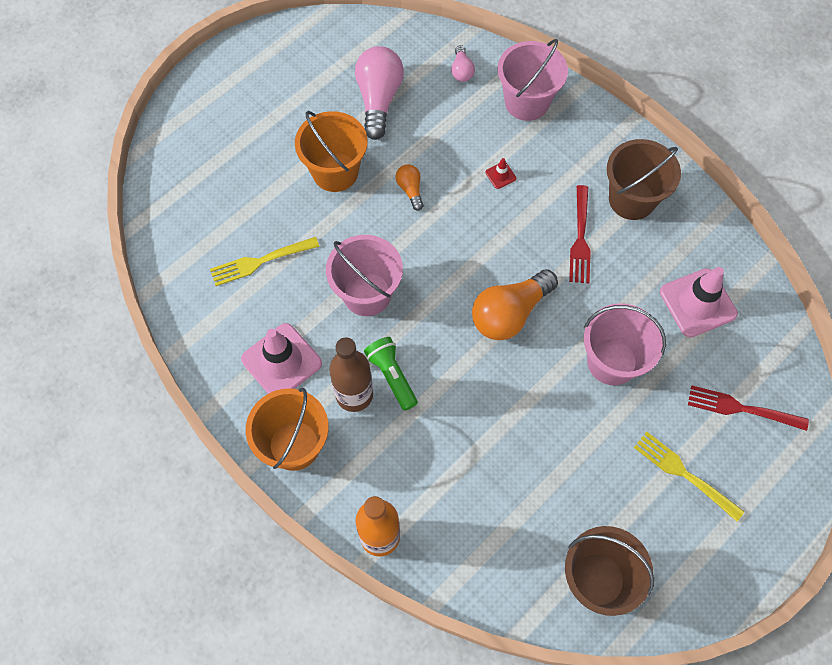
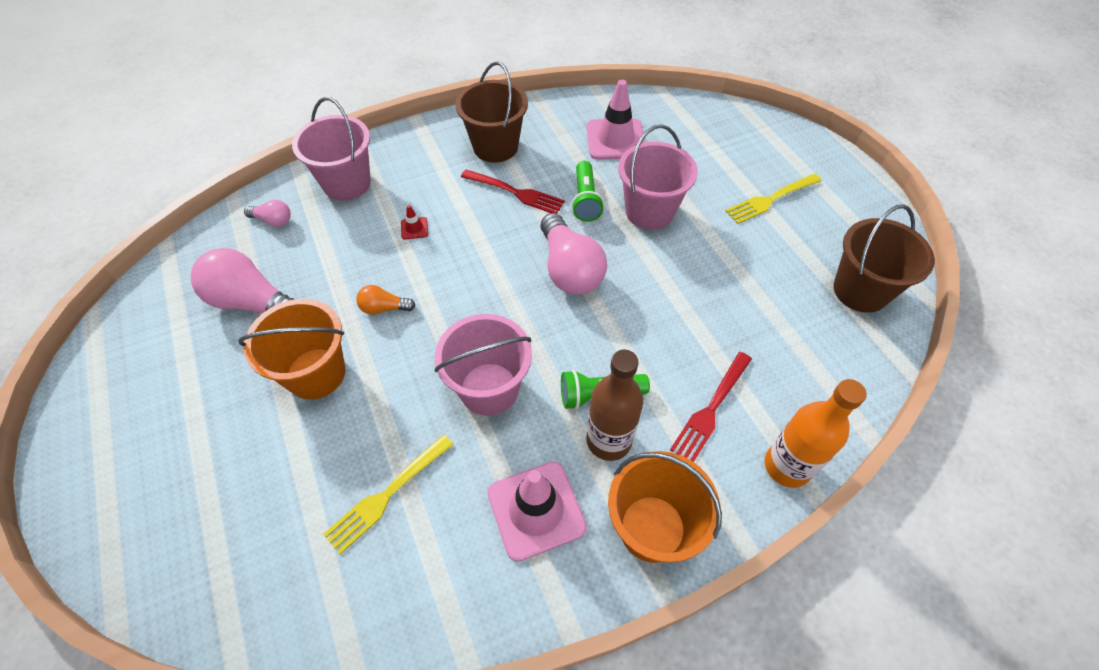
camera: 70 degrees left, 10 degrees down
(261, 261) = (388, 494): yellow fork -> yellow fork turned 45 degrees clockwise
(509, 313) = (569, 269): orange light bulb -> pink light bulb
(600, 300) = (585, 200): none -> green flashlight
(742, 408) = (721, 146): red fork -> red fork (711, 408)

